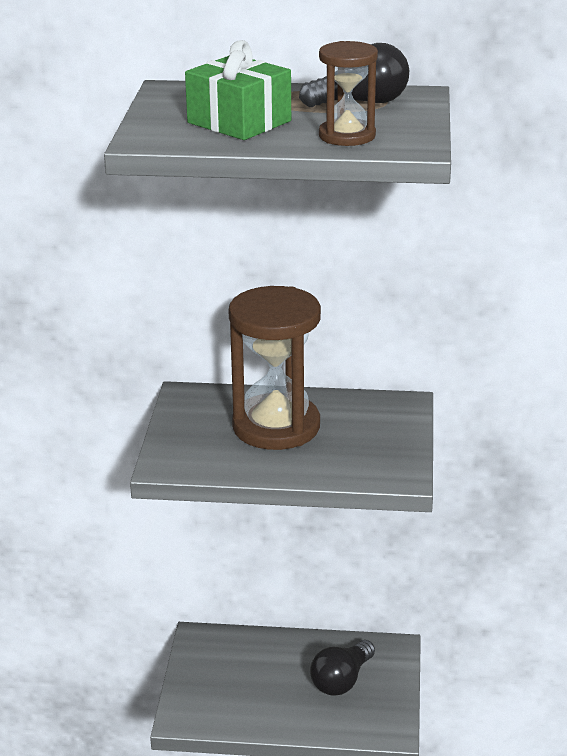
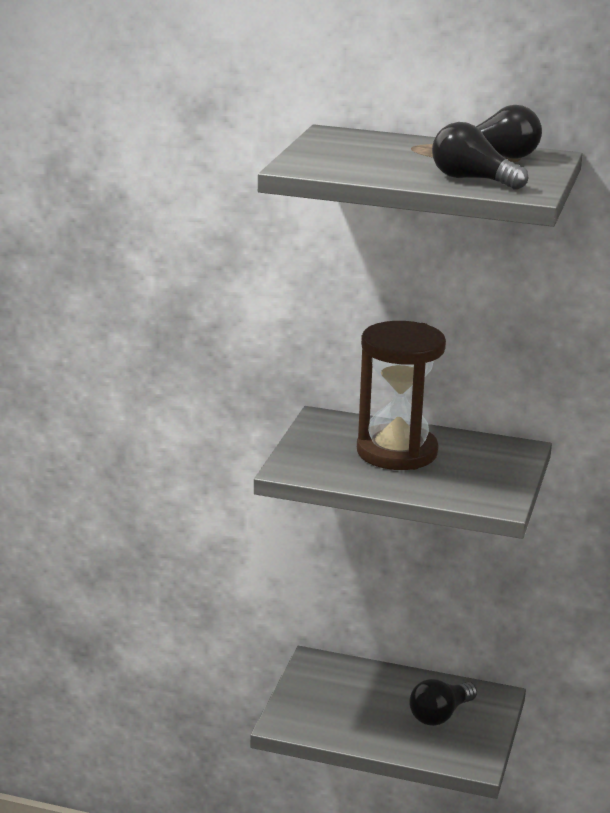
camera: 10 degrees right, 5 degrees down
(239, 122) = (382, 161): green gift -> none
(347, 136) = (472, 180): brown hourglass -> black light bulb

